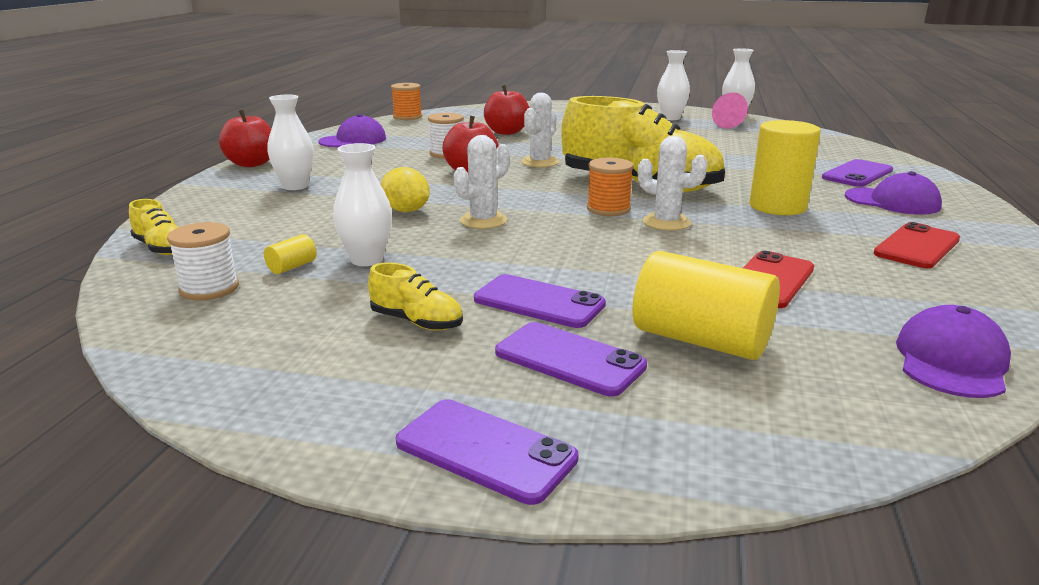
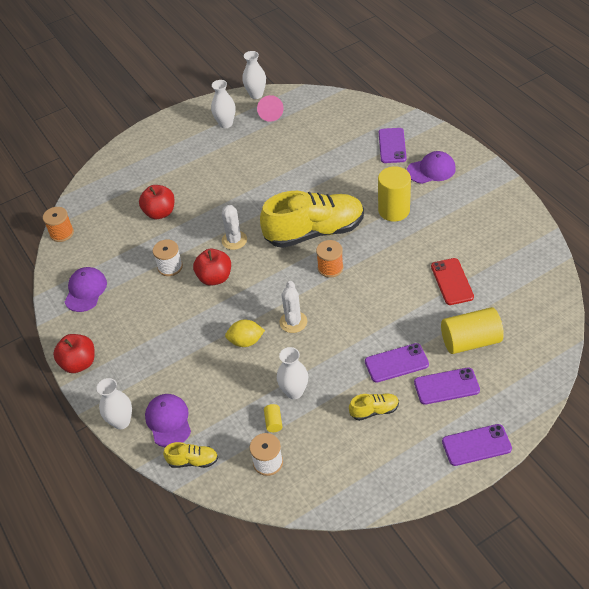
camera: 40 degrees left, 25 degrees up
(295, 186) = (151, 364): white vase -> white vase (121, 421)
(666, 222) = (368, 262): white cactus -> none
(917, 246) = (474, 211): red phone -> none
(951, 360) = (543, 292): purple cap -> purple cap (168, 421)

